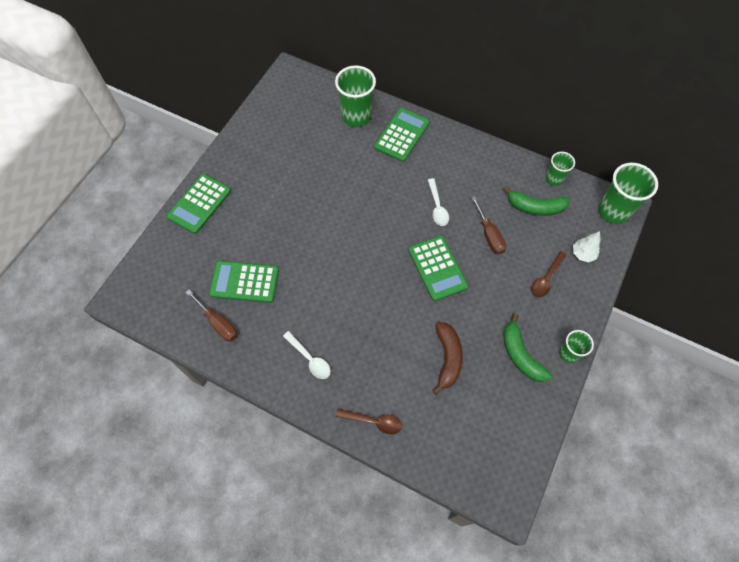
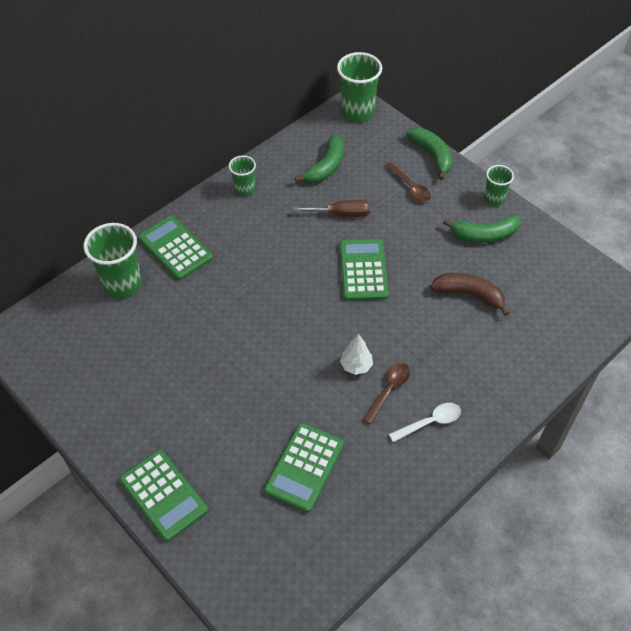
camera: 70 degrees left, 10 degrees down
(218, 323) = (350, 511): brown screwdriver -> none
(373, 421) = (520, 381): brown spoon -> brown spoon (388, 390)
(437, 207) = (287, 246): white spoon -> none
(437, 268) = (363, 270): green calculator -> green calculator turned 90 degrees counterclockwise
(554, 179) = (300, 141): green cup -> green cup (244, 189)
(583, 254) = (394, 150): white tree -> white tree (356, 366)
(594, 286) = (432, 155): none -> green banana

